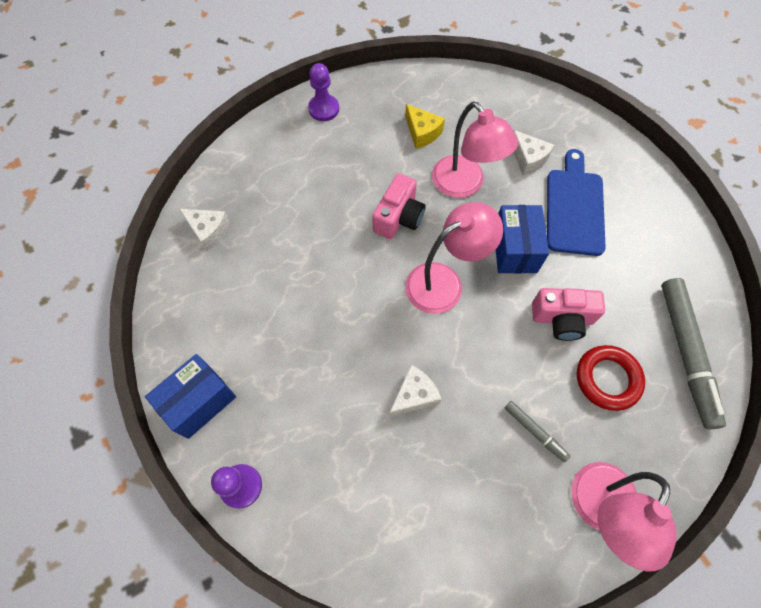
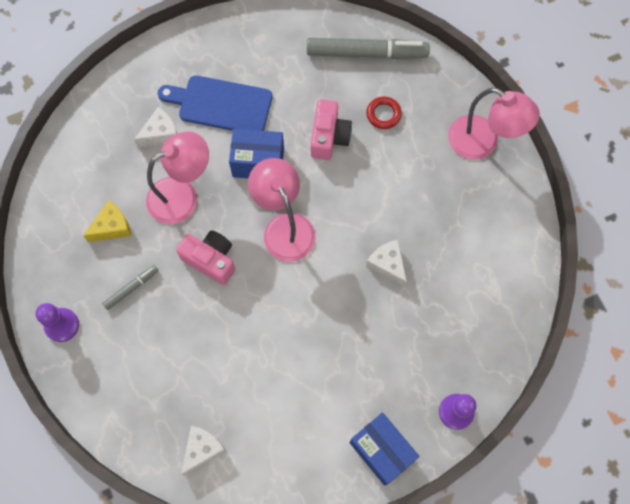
camera: 85 degrees left, 5 degrees up
(535, 431) = (422, 176): grey marker -> grey marker (131, 288)
(607, 379) = (383, 114): red ring -> red ring, size x0.66

